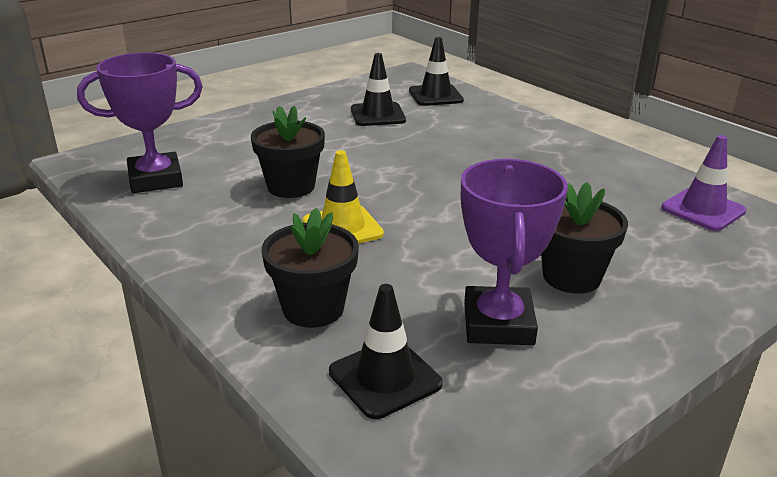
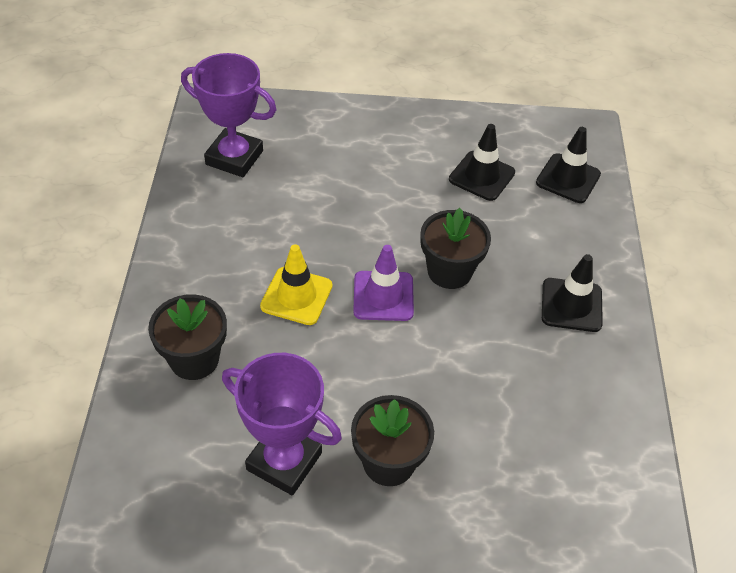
camera: 40 degrees right, 20 degrees up
(291, 186) = (312, 226): black flower pot -> black flower pot (449, 271)
(385, 378) = (169, 447): black traffic cone -> black traffic cone (571, 305)
(498, 324) = (284, 461): purple trophy -> purple trophy turned 75 degrees clockwise
(703, 209) = (601, 481): purple traffic cone -> purple traffic cone (383, 296)

